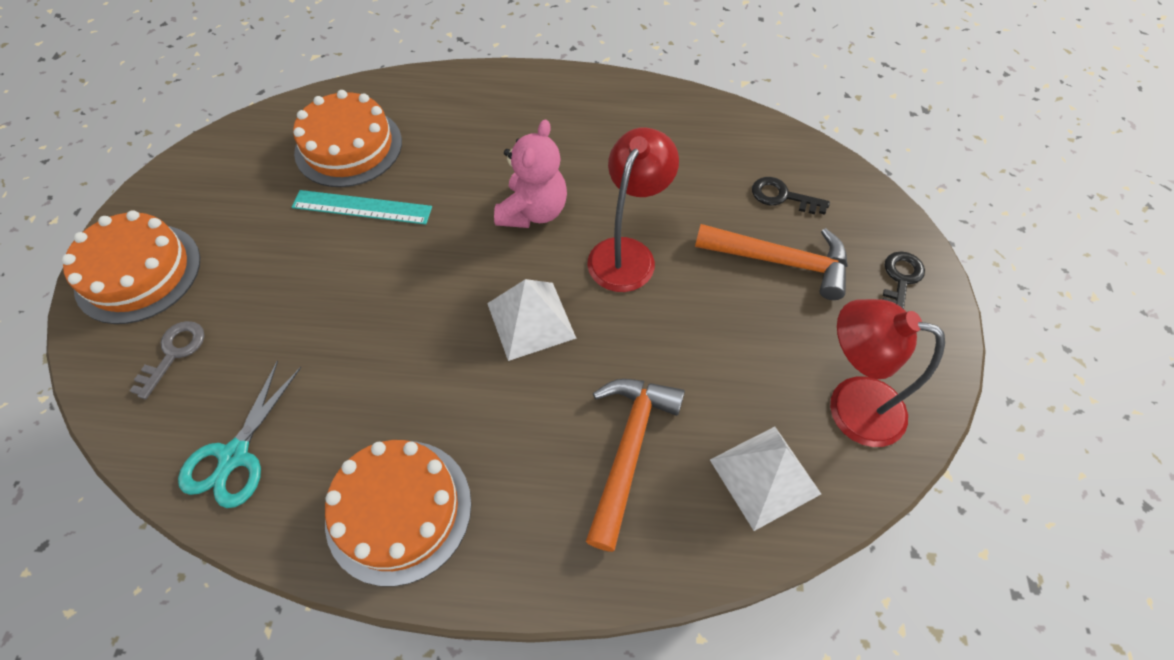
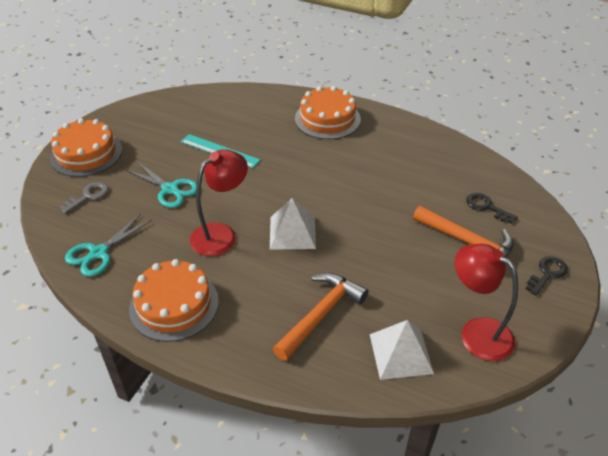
camera: 20 degrees right, 15 degrees down
(309, 300) = (170, 189): none -> turquoise scissors
(348, 147) = (225, 119): orange cake -> orange cake (327, 119)
(533, 211) = (319, 177): pink teddy bear -> none
(627, 253) = (368, 213): red lamp -> red lamp (221, 234)

